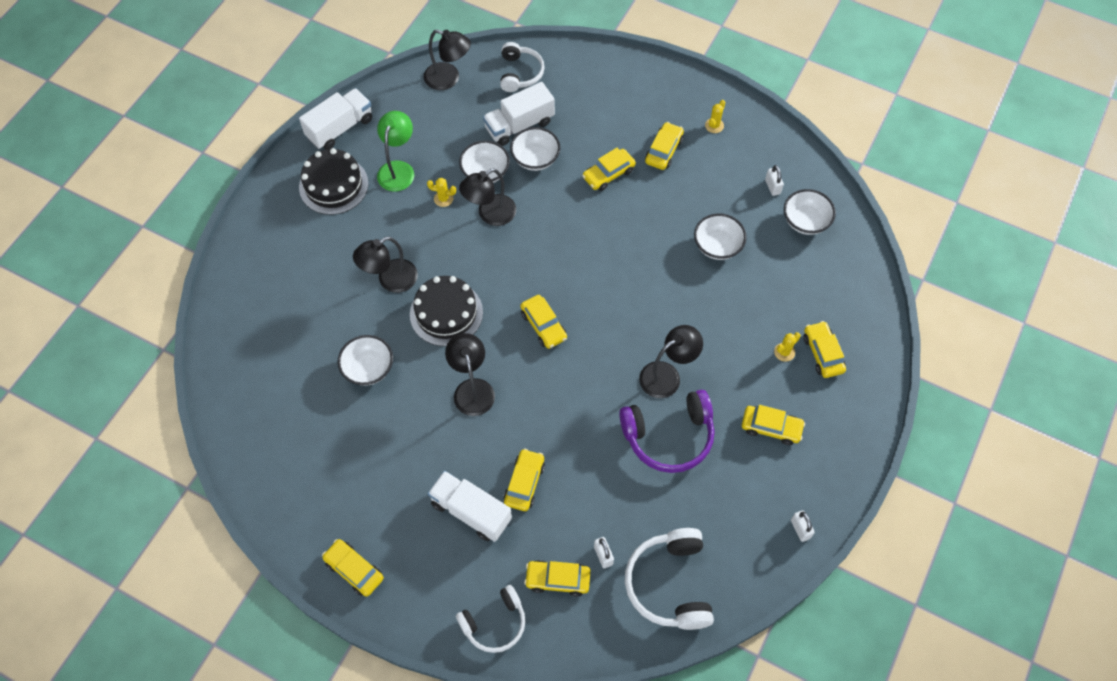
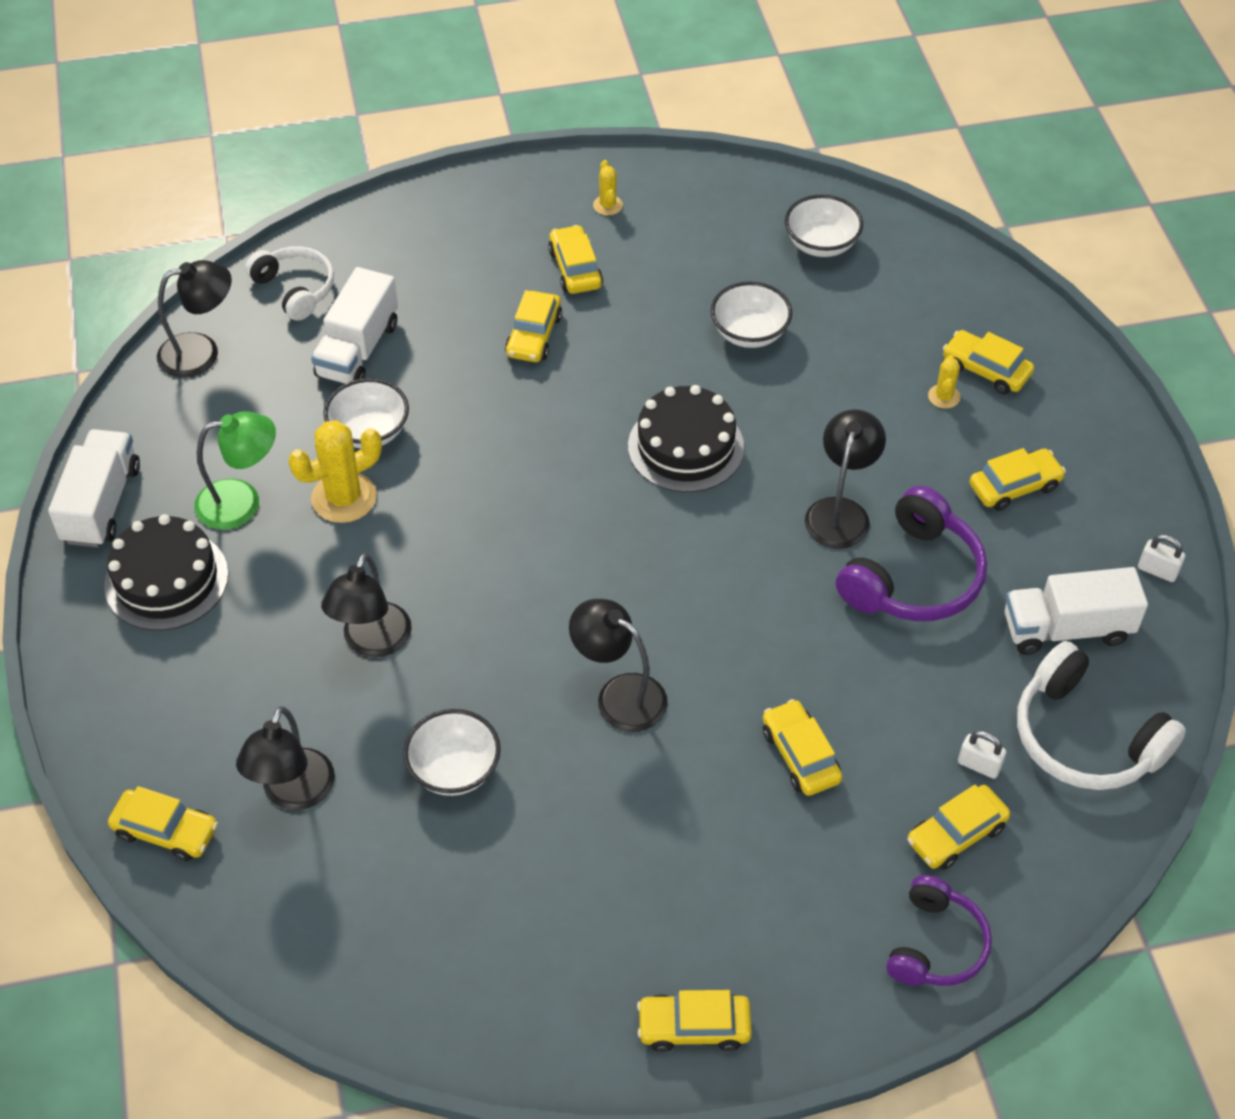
camera: 40 degrees left, 10 degrees down
(398, 169) = (242, 502): green lamp -> green lamp turned 105 degrees clockwise
(443, 199) = (344, 498): yellow cactus -> yellow cactus, size x1.95
(446, 313) = (491, 630): black cake -> black cake (686, 447)
(471, 512) = (770, 839): white truck -> white truck (1066, 629)
(490, 214) = (428, 477): black lamp -> black lamp (293, 793)
(494, 623) = (935, 944): white headphones -> purple headphones
(535, 159) = (420, 375): white bowl -> none
(543, 325) = (633, 558): yellow car -> yellow car (166, 831)
(772, 187) = (745, 230): white padlock -> none

